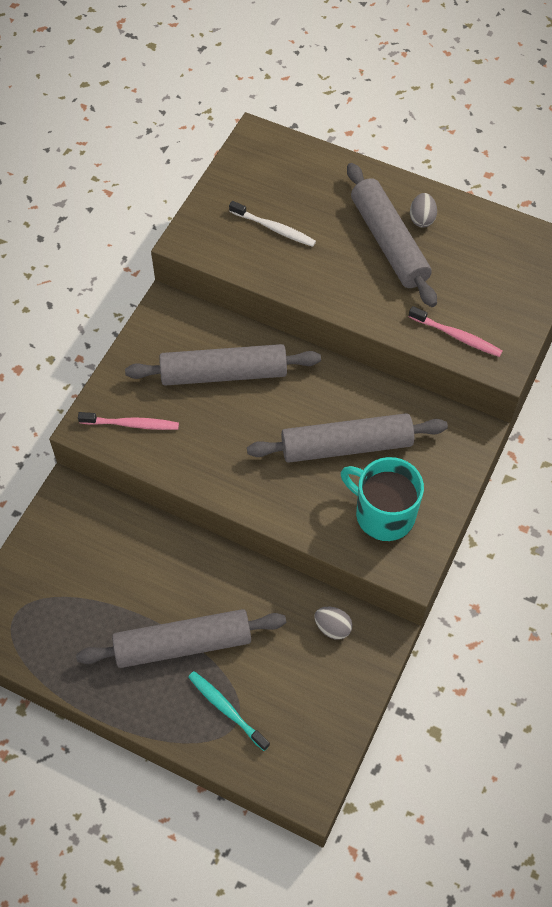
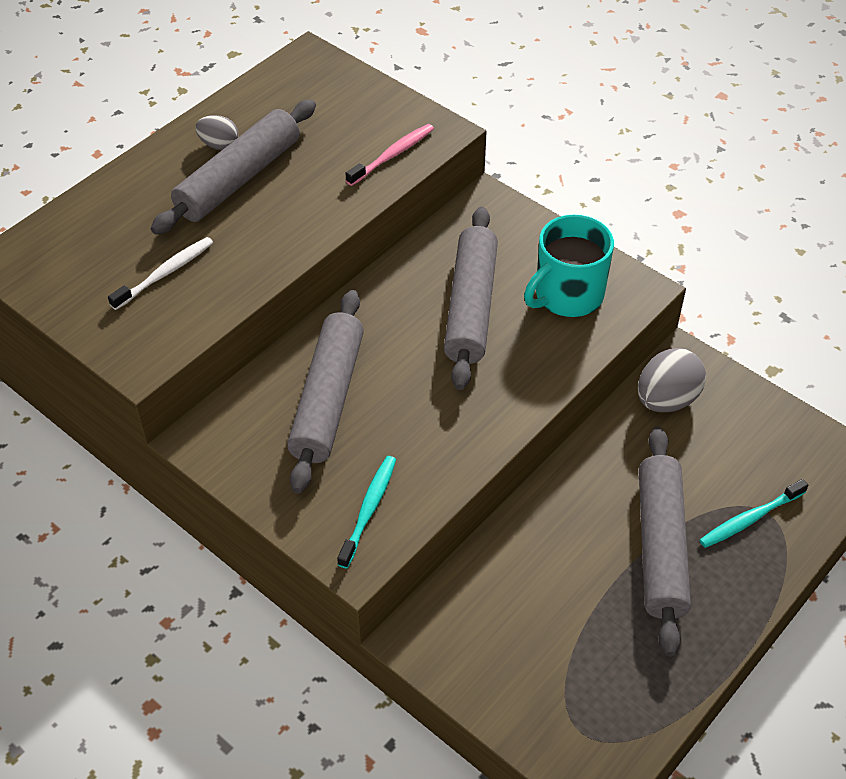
camera: 75 degrees left, 10 degrees down
(131, 424) = (369, 510): pink toothbrush -> turquoise toothbrush
(332, 627) = (666, 400): grey egg -> grey egg, size x1.70
(389, 243) = (239, 178): grey rolling pin -> grey rolling pin turned 45 degrees counterclockwise

